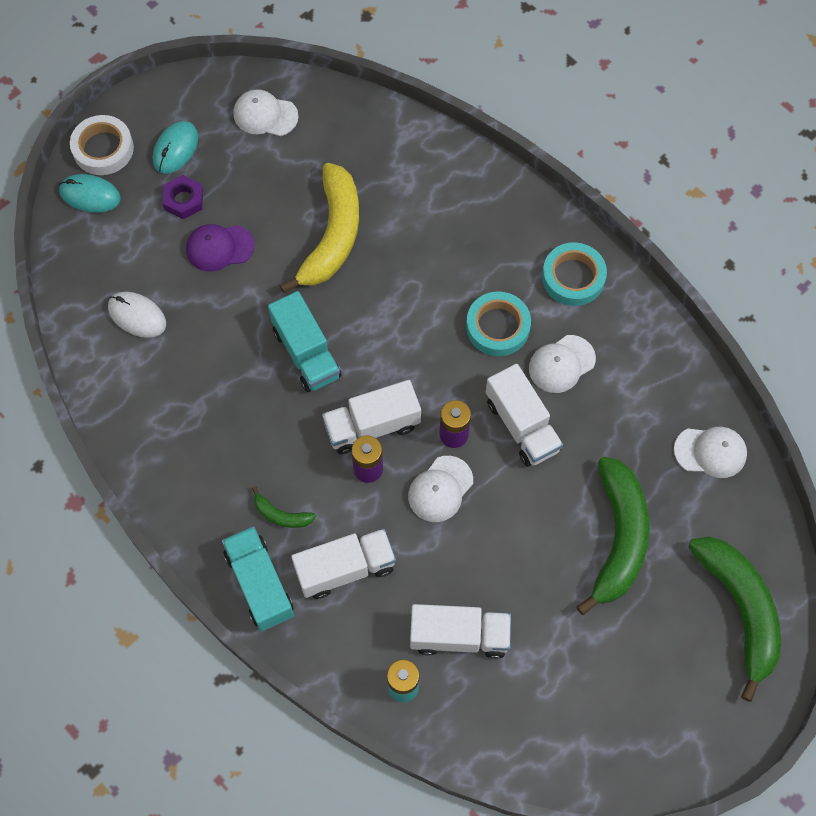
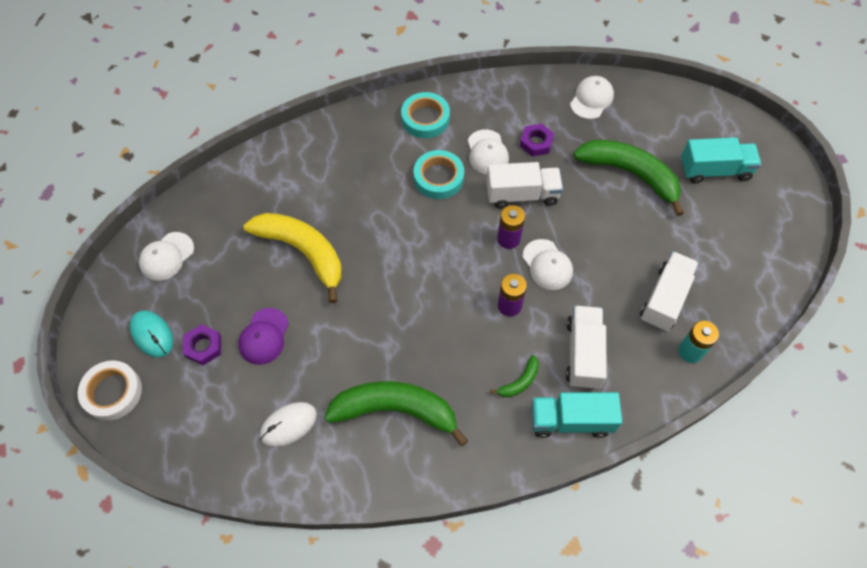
camera: 65 degrees left, 5 degrees down
(90, 195) = (150, 420): turquoise mouse -> none
(306, 353) = (392, 310): turquoise truck -> turquoise truck (714, 170)
(372, 426) = (476, 289): white truck -> none
(606, 412) = (536, 143): none -> purple nut
(740, 610) = (706, 130): green banana -> green banana (395, 410)

